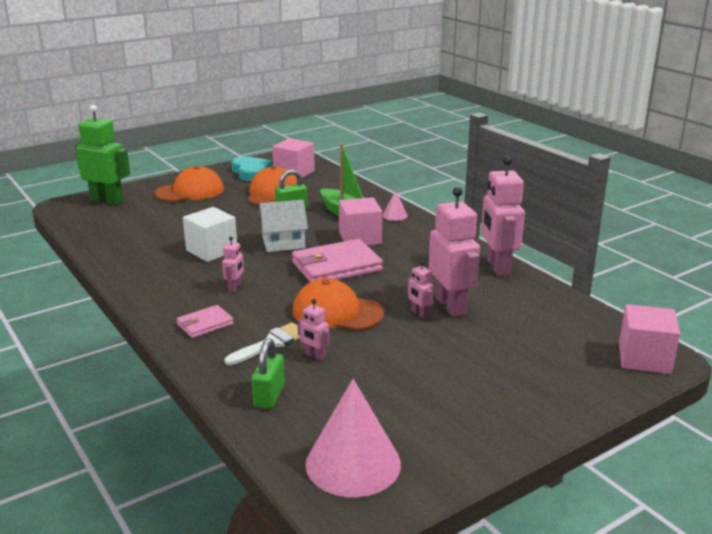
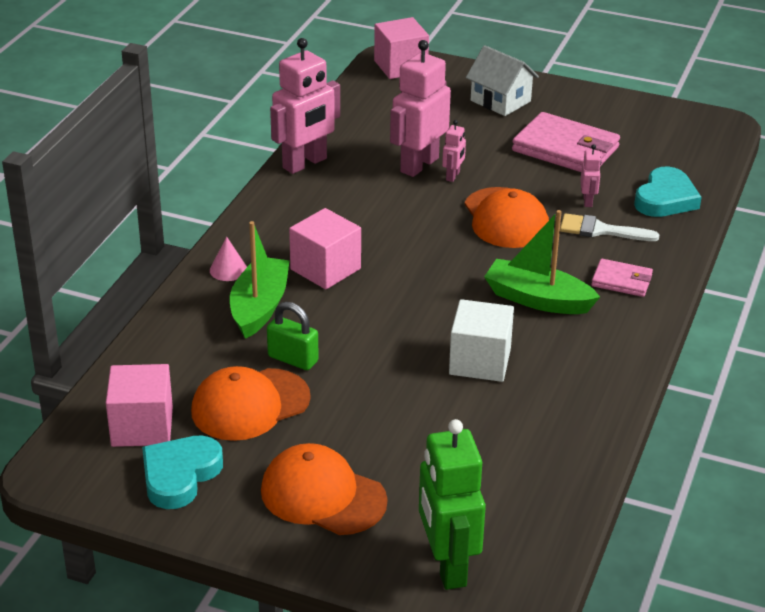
camera: 125 degrees left, 10 degrees up
(235, 287) = (537, 299): pink robot -> green boat
(269, 396) = (665, 199): green padlock -> turquoise heart
(283, 243) = (399, 318): white house -> white house (500, 101)
(336, 266) = (415, 256): pink wallet -> pink wallet (565, 149)
(353, 463) = (681, 138): pink cone -> none

